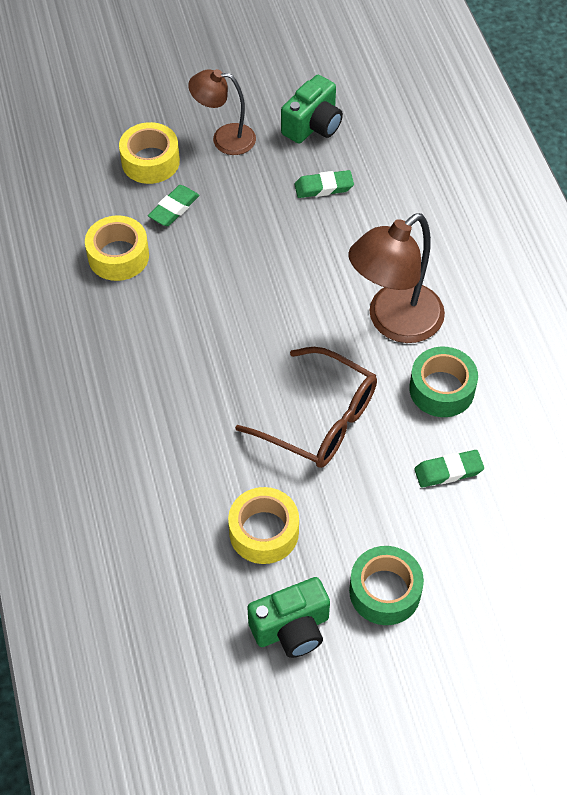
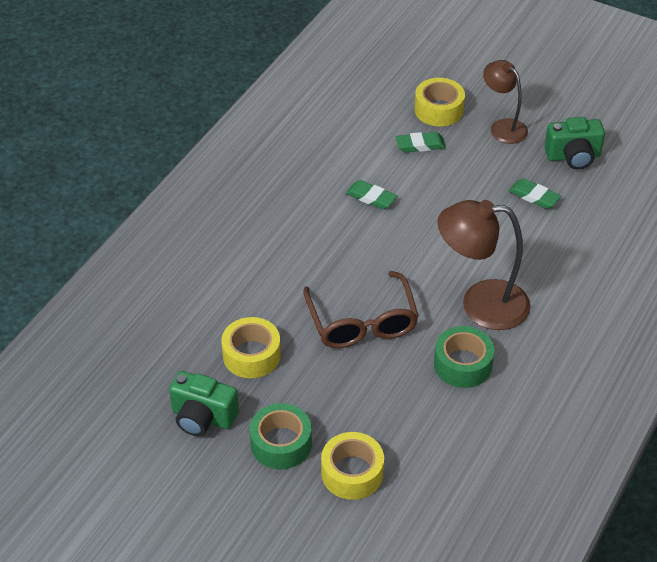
camera: 45 degrees right, 10 degrees down
(118, 256) = (353, 148): yellow tape -> yellow tape (352, 473)
(448, 471) = (406, 412): green eraser -> green eraser (371, 197)

